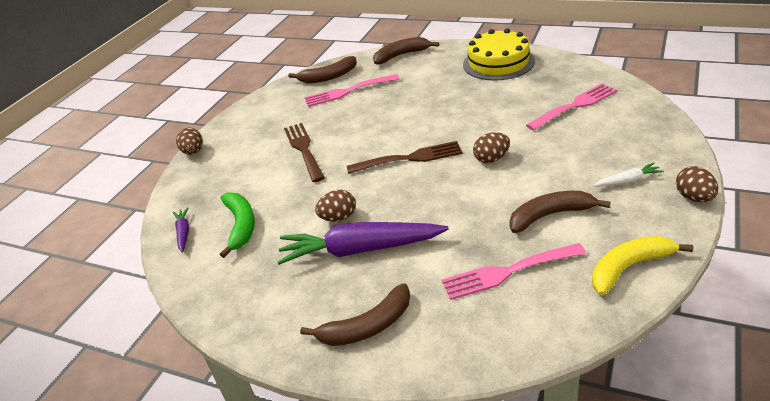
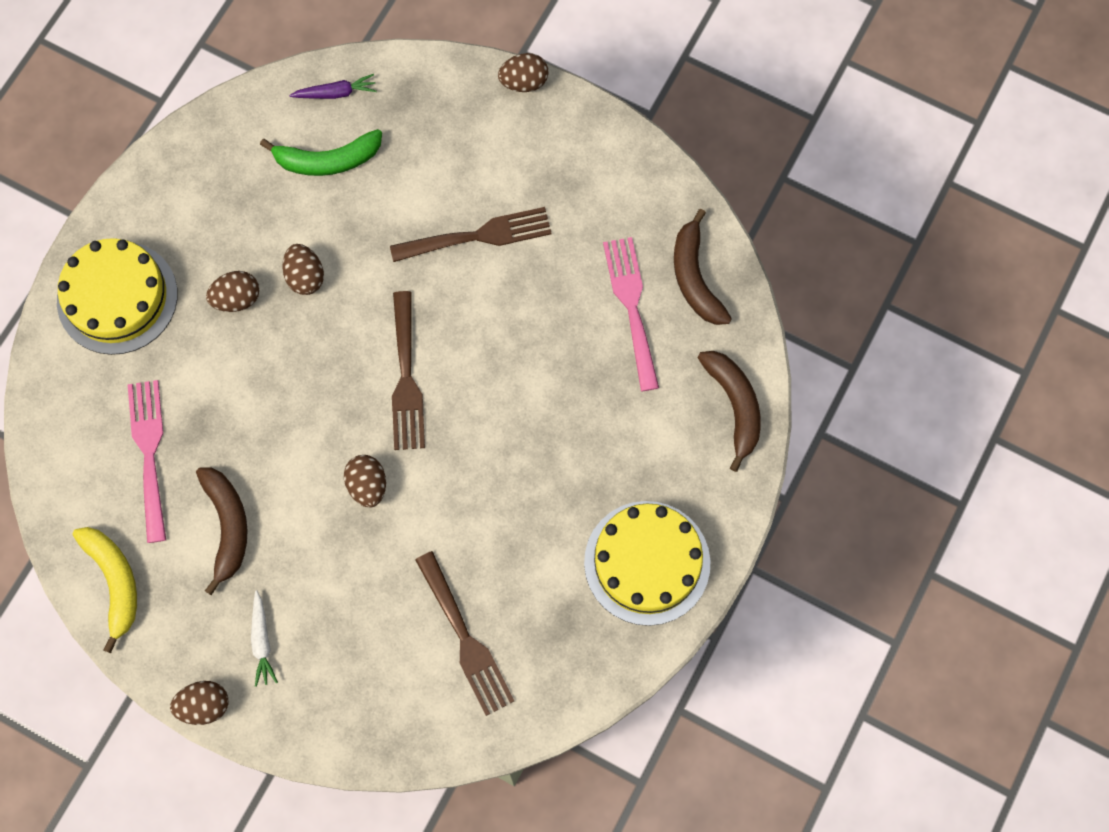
camera: 90 degrees right, 35 degrees up
(360, 250) = (237, 299): purple carrot -> brown egg
(367, 326) = (117, 297): brown banana -> yellow cake
(575, 106) = (465, 639): pink fork -> brown fork

